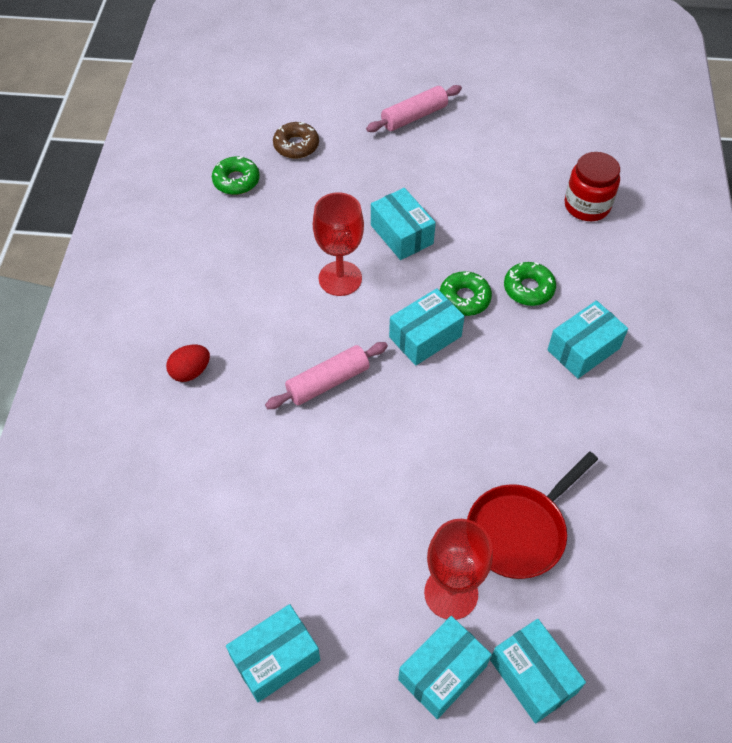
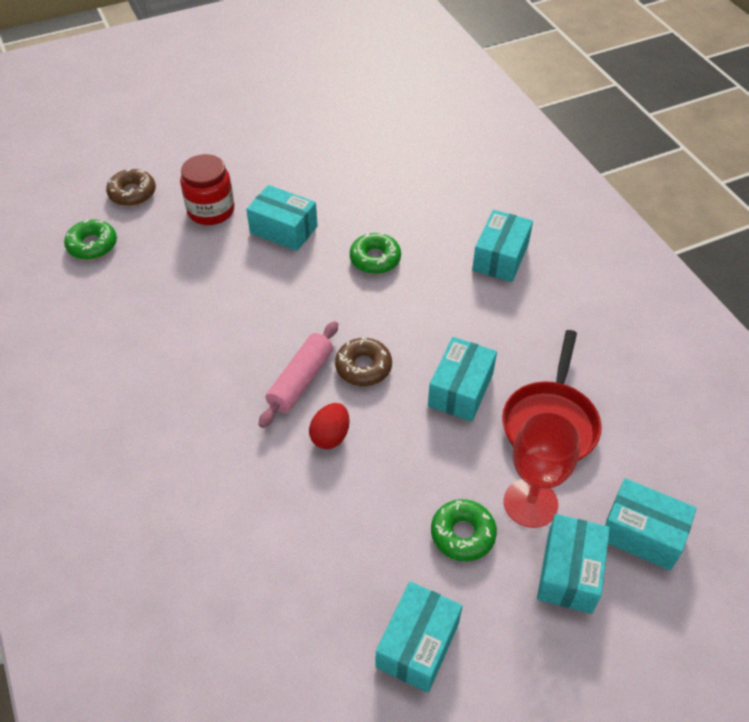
camera: 30 degrees left, 5 degrees down
(190, 372) = (160, 432): red egg -> red egg (330, 436)
(340, 278) = (252, 288): red goblet -> none
(388, 395) = (363, 367): none -> brown donut
(414, 117) = (228, 130): pink rolling pin -> none
(425, 336) = (362, 304): turquoise box -> turquoise box (460, 390)
(528, 288) = (423, 229): green donut -> green donut (462, 534)
(587, 206) = (426, 146): red jar -> red jar (211, 210)

